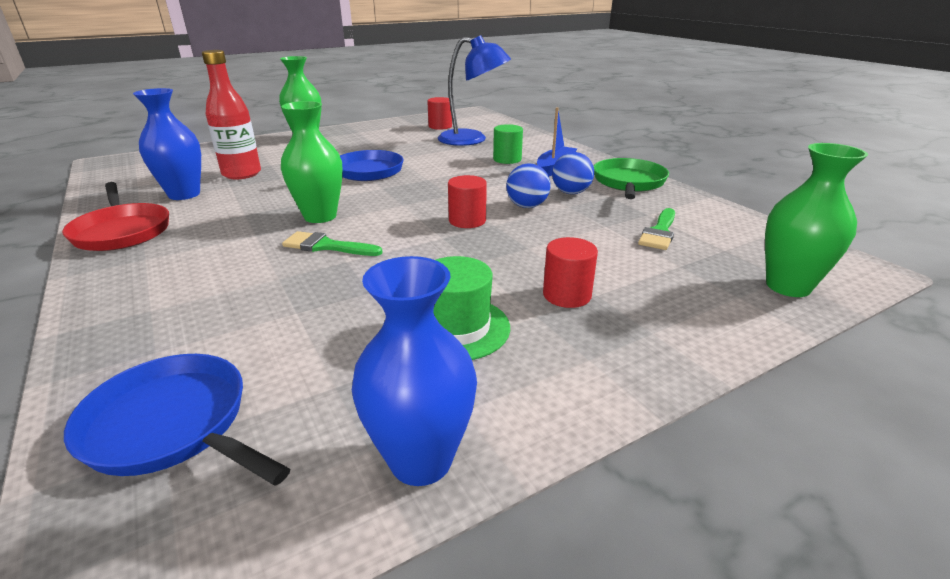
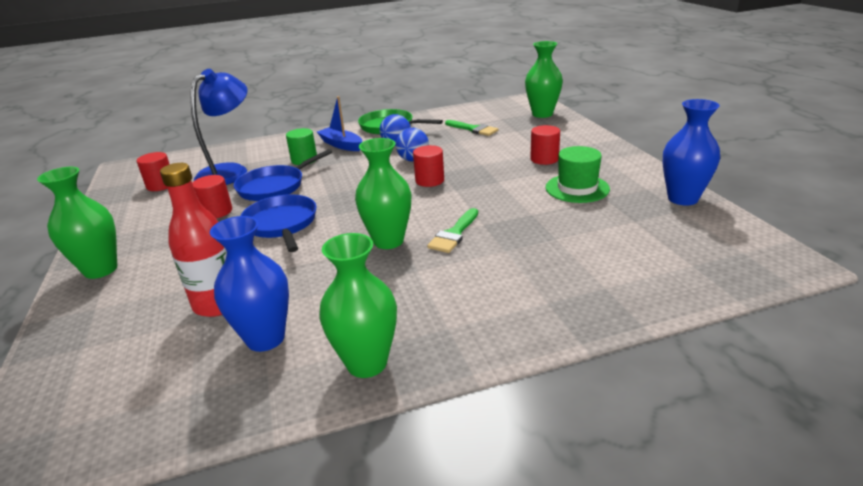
camera: 75 degrees left, 0 degrees up
(122, 231) = (367, 363): red pan -> green vase
(173, 425) = (676, 265): blue pan -> blue pan (274, 186)
(391, 149) = (216, 212): none -> red cylinder

